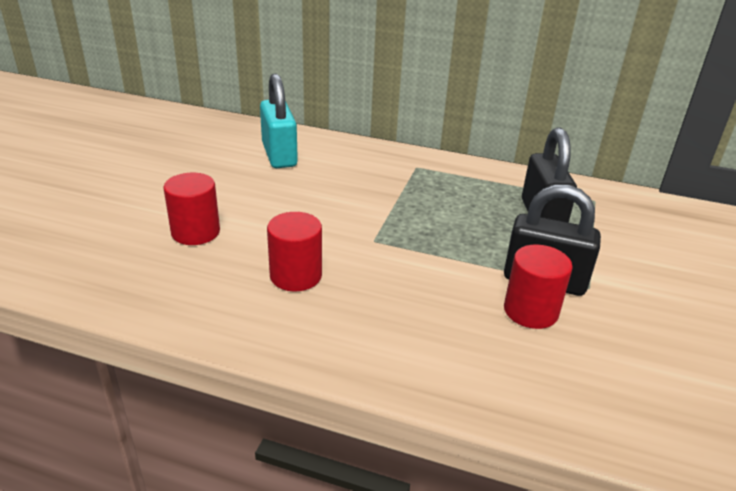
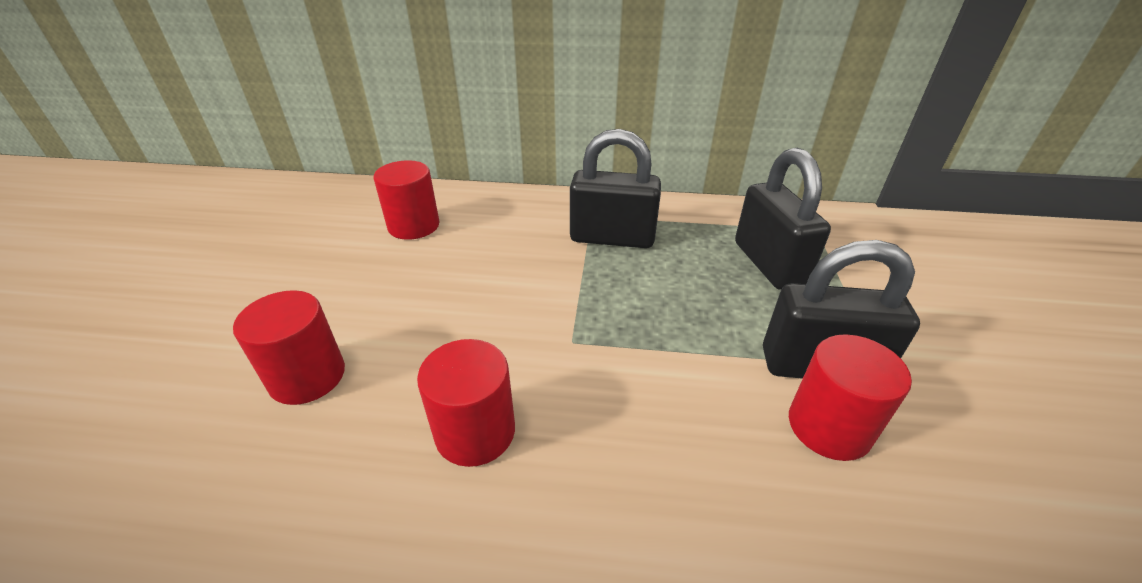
camera: 10 degrees left, 5 degrees up
(279, 155) = (414, 226): turquoise padlock -> red cylinder
(426, 183) = (612, 238): none -> black padlock

